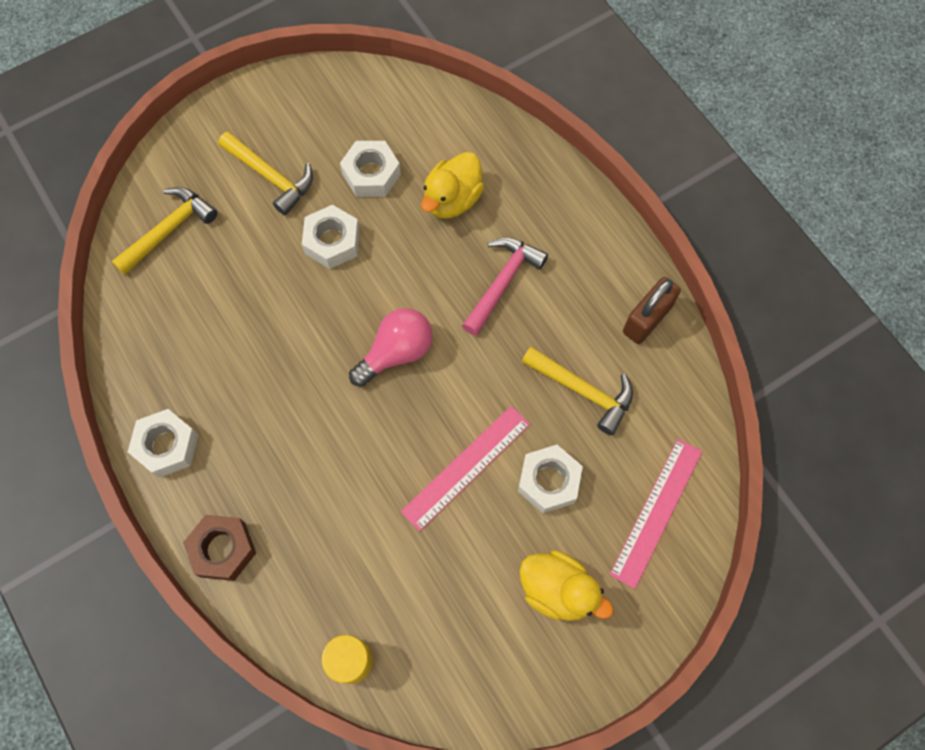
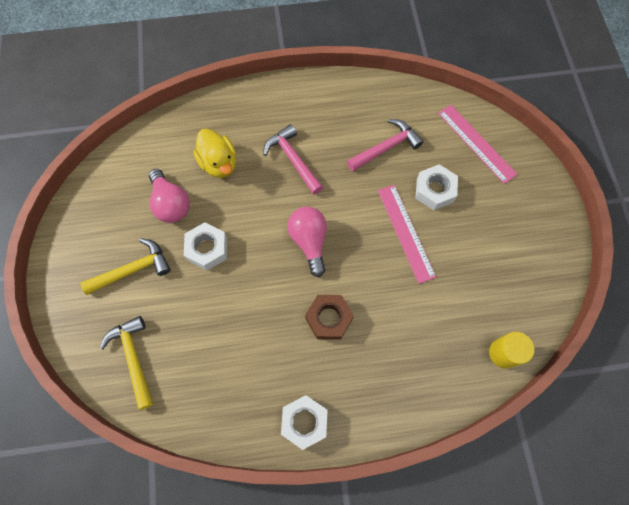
camera: 65 degrees left, 0 degrees up
(223, 549) = (397, 409): brown nut -> brown nut (329, 319)
(371, 174) = (171, 204): white nut -> pink light bulb
(558, 590) = (502, 215): yellow duck -> none
(582, 391) = (386, 147): yellow hammer -> pink hammer
(647, 319) = (357, 95): brown padlock -> none

